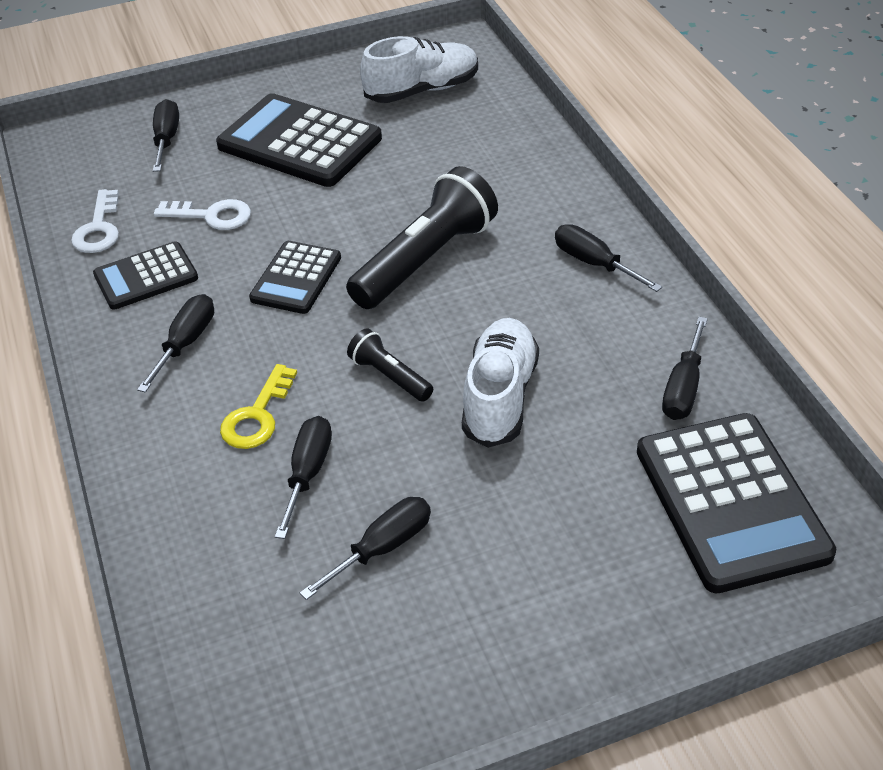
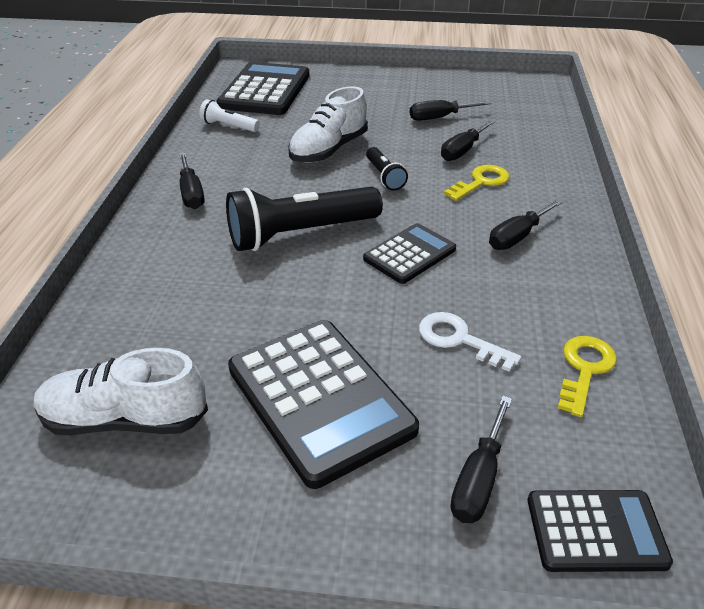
camera: 155 degrees left, 5 degrees down
(99, 228) = (584, 369): white key -> yellow key
(146, 277) = (541, 299): black calculator -> black calculator (596, 531)
(683, 388) = (229, 126): black screwdriver -> white flashlight

